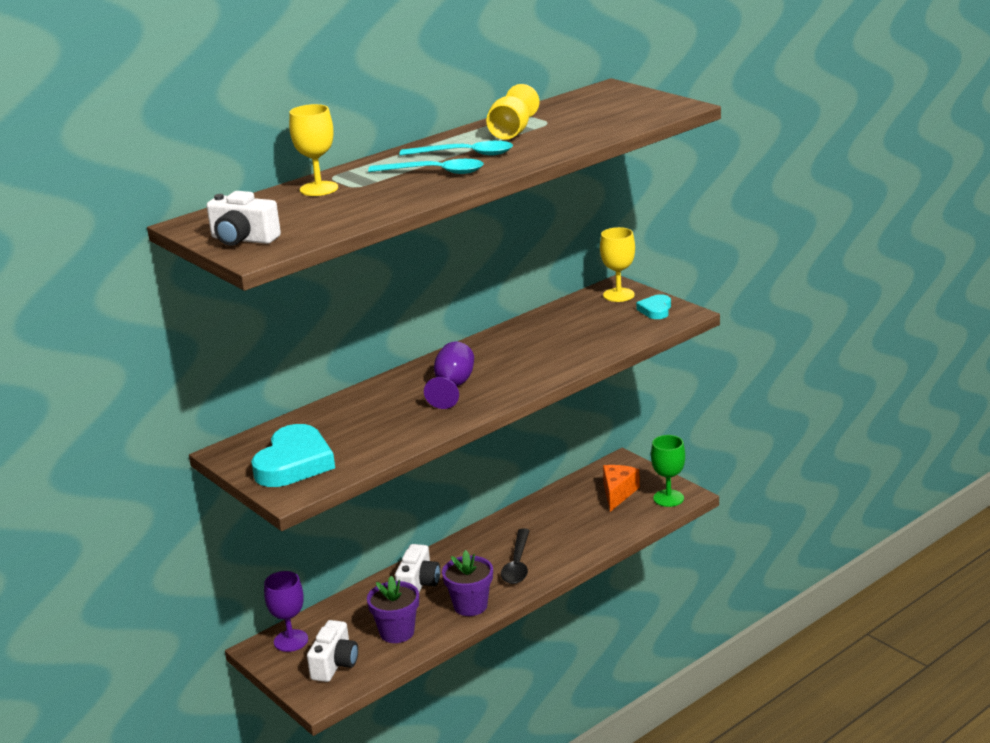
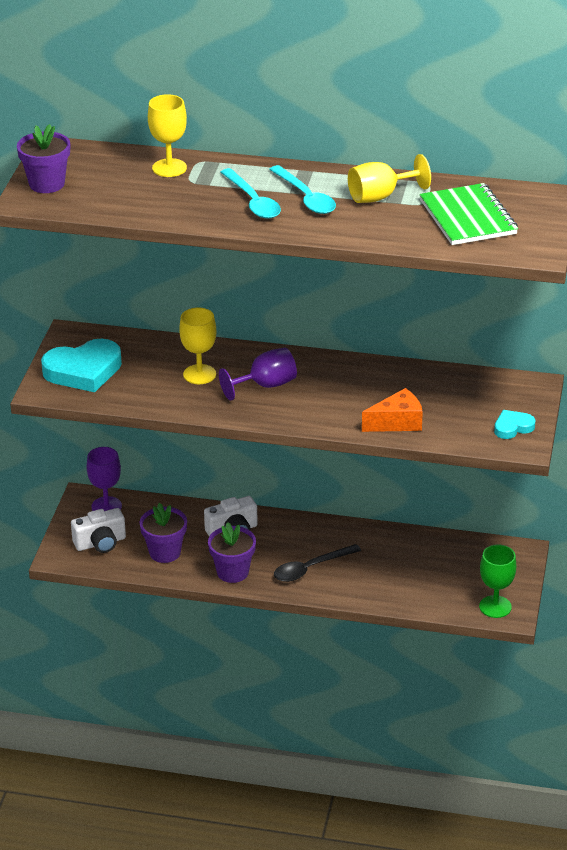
camera: 50 degrees right, 10 degrees up
(243, 239) = (47, 184): white camera -> purple flower pot
(594, 114) = (468, 217): none -> green notebook
(618, 295) = (520, 394): yellow goblet -> yellow goblet (199, 374)
(618, 493) = (471, 573): orange cheese -> orange cheese (397, 422)

